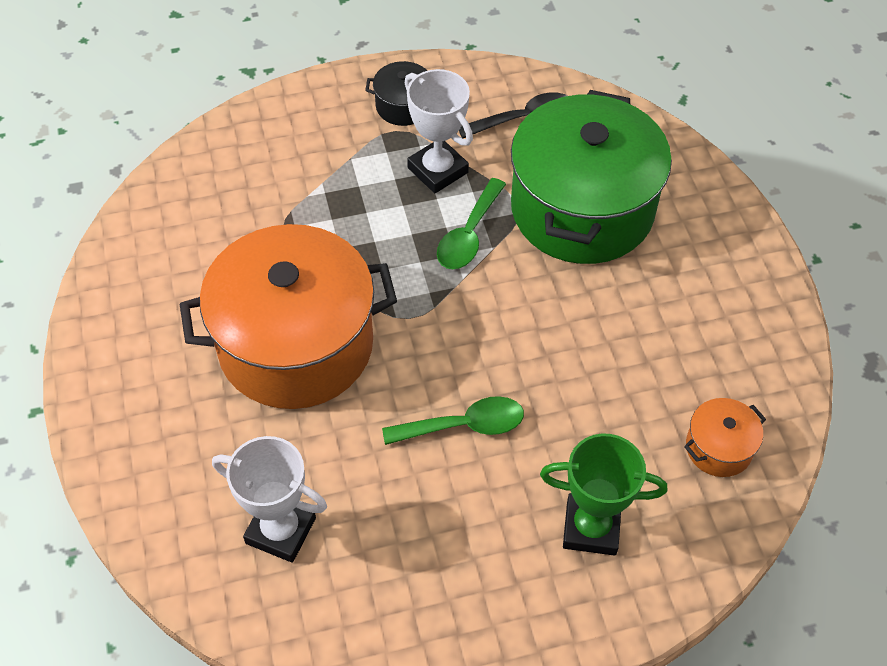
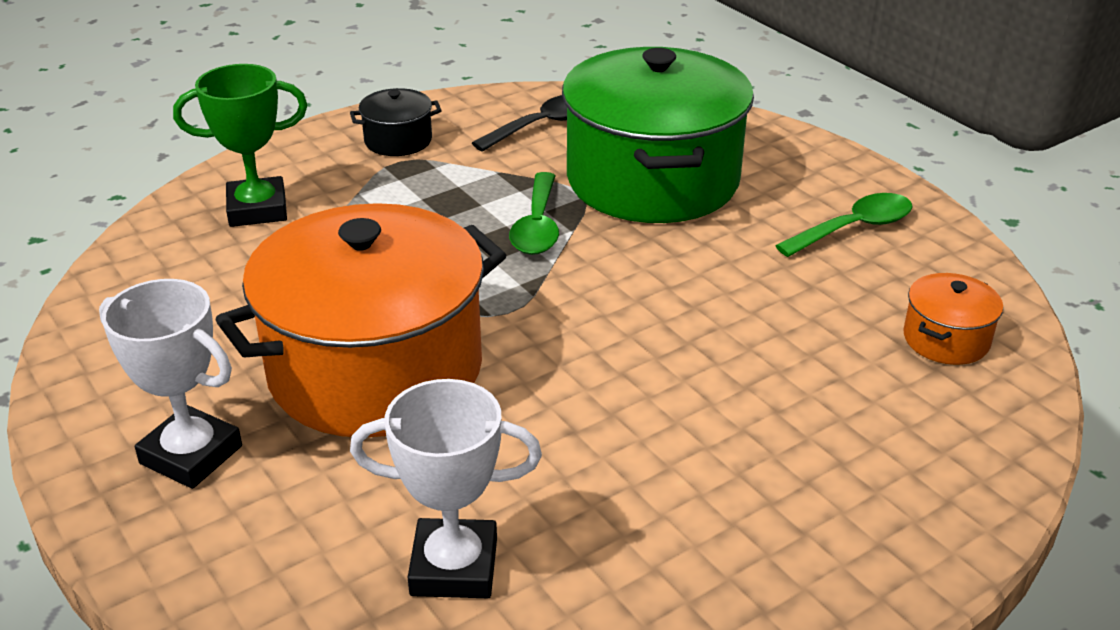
camera: 20 degrees left, 20 degrees down
(437, 170) = (468, 182): white trophy -> white trophy (191, 455)
(464, 425) = (637, 394): green spoon -> green spoon (854, 228)
(591, 528) = (857, 451): green trophy -> green trophy (257, 209)

